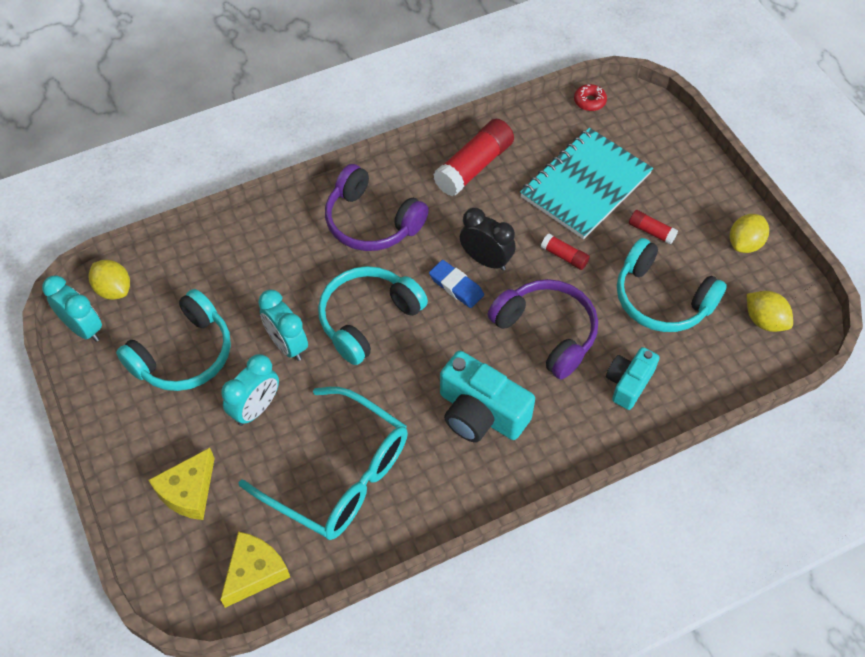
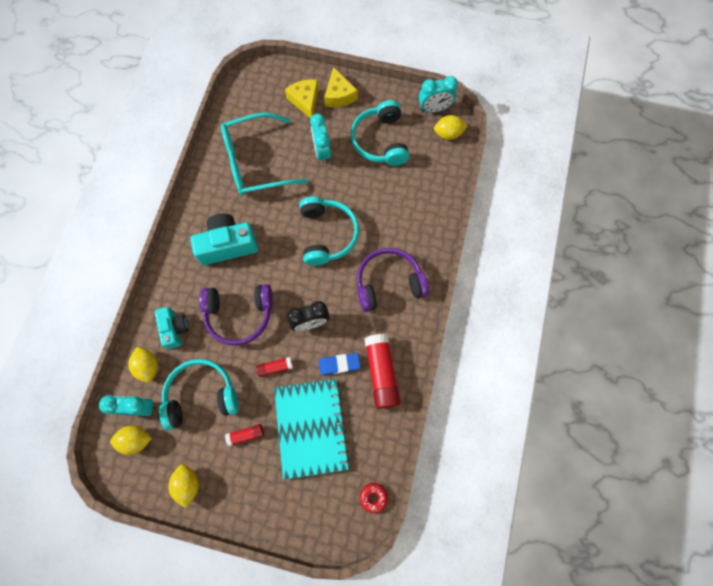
camera: 130 degrees right, 15 degrees up
(254, 572) = (244, 102): yellow cheese -> yellow cheese (339, 95)
(287, 345) = (345, 188): turquoise clock -> turquoise clock (139, 408)
(456, 286) = (308, 293): blue eraser -> blue eraser (339, 364)
(691, 374) = (148, 366): none -> yellow lemon

